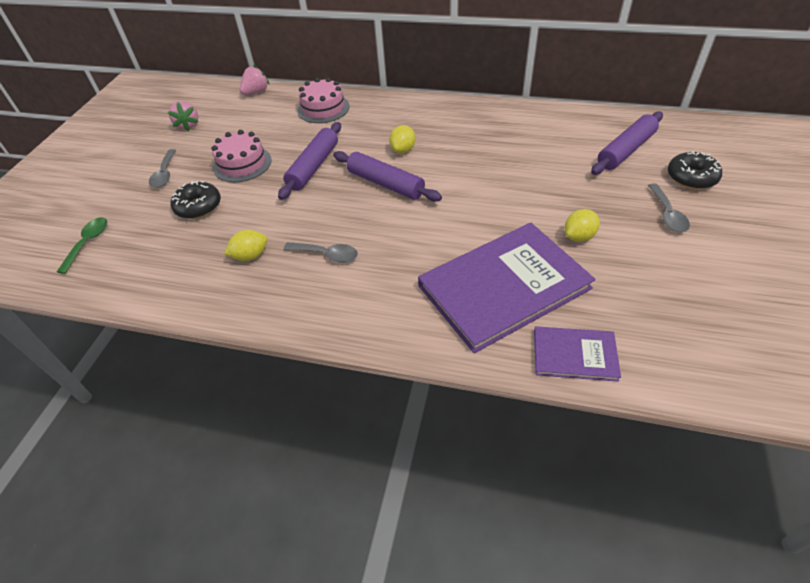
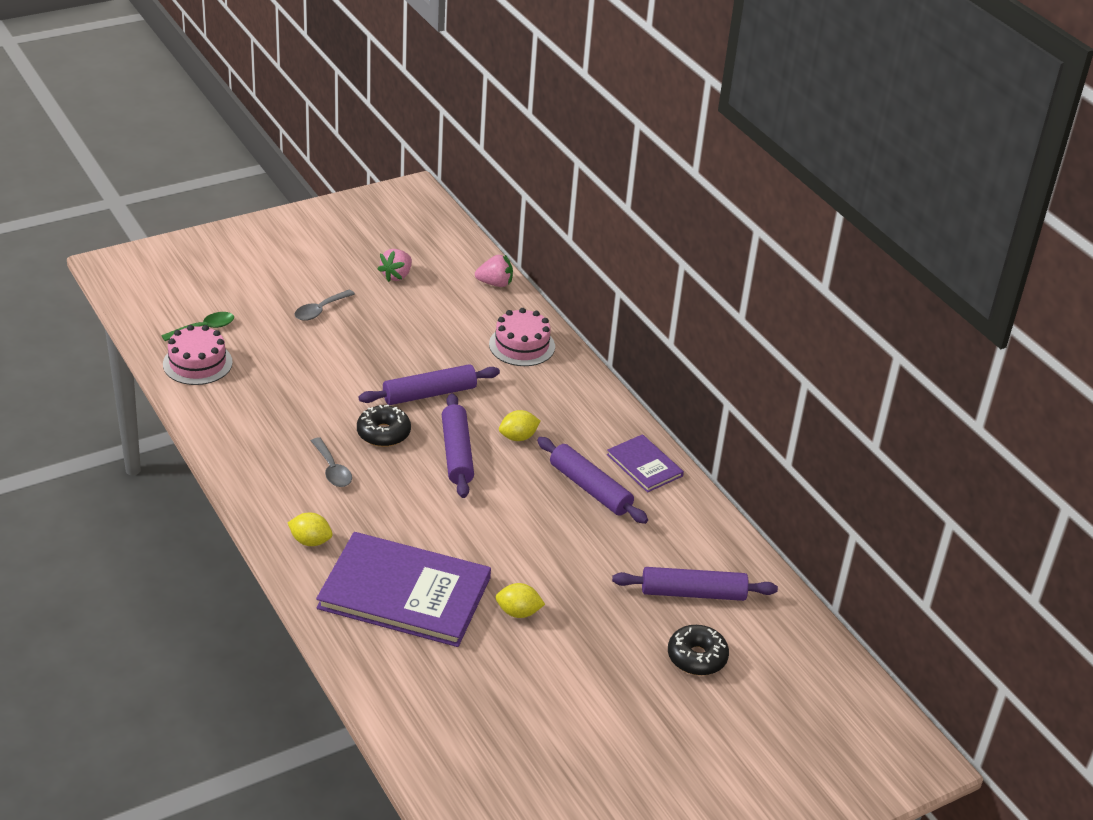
camera: 40 degrees right, 10 degrees down
(198, 207) = (305, 359): black donut -> black donut (383, 433)
(242, 164) = (384, 347): pink cake -> pink cake (197, 363)
(250, 256) = (285, 427): yellow lemon -> yellow lemon (310, 541)
(485, 144) = (590, 488): none -> purple rolling pin
(574, 355) = (371, 666): purple book -> purple book (644, 465)
(667, 214) = (615, 659): grey spoon -> none

